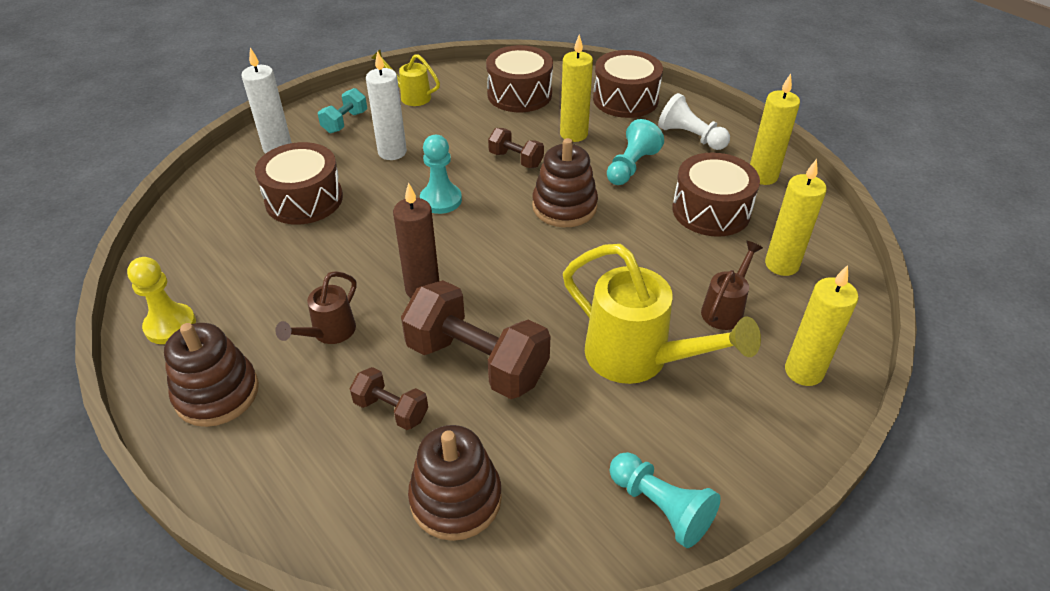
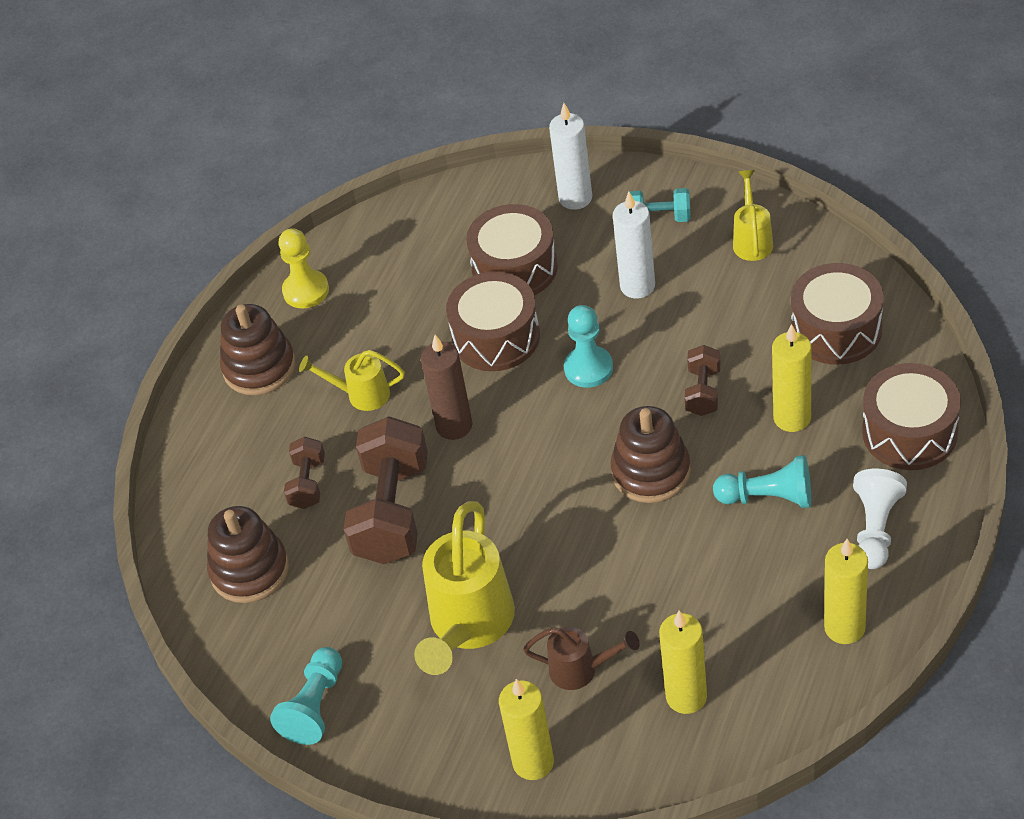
camera: 70 degrees right, 5 degrees up
(328, 333) = (360, 394): brown watering can -> yellow watering can
(711, 210) = (738, 601): brown drum -> brown drum (496, 337)

